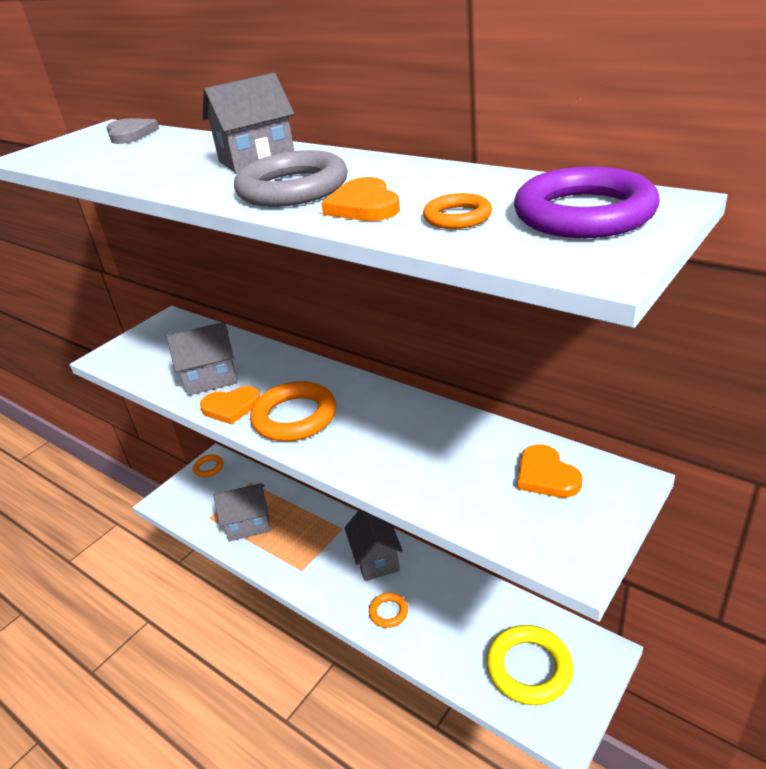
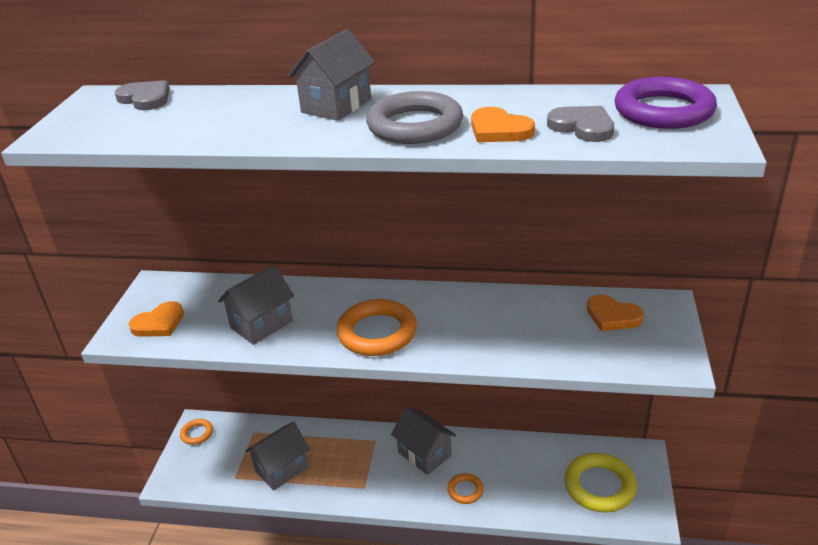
camera: 30 degrees left, 0 degrees up
(231, 407) = (308, 342): orange heart -> orange heart (159, 323)
(457, 217) = (582, 127): orange ring -> grey heart

